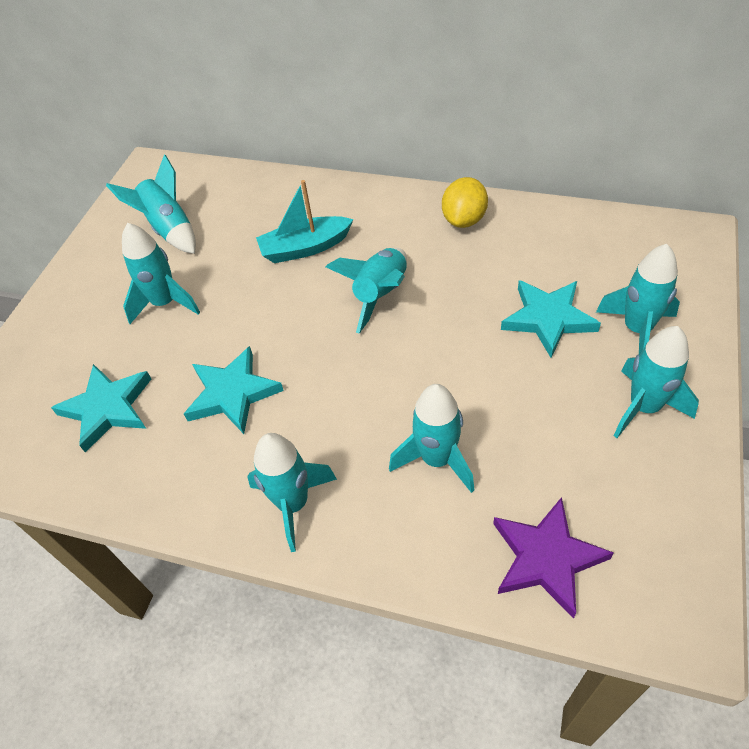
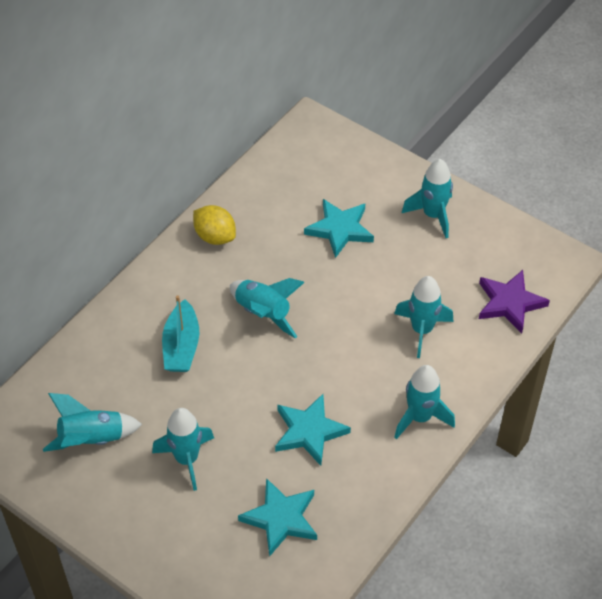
camera: 75 degrees left, 0 degrees up
(637, 330) = (374, 190): turquoise rocket -> none

